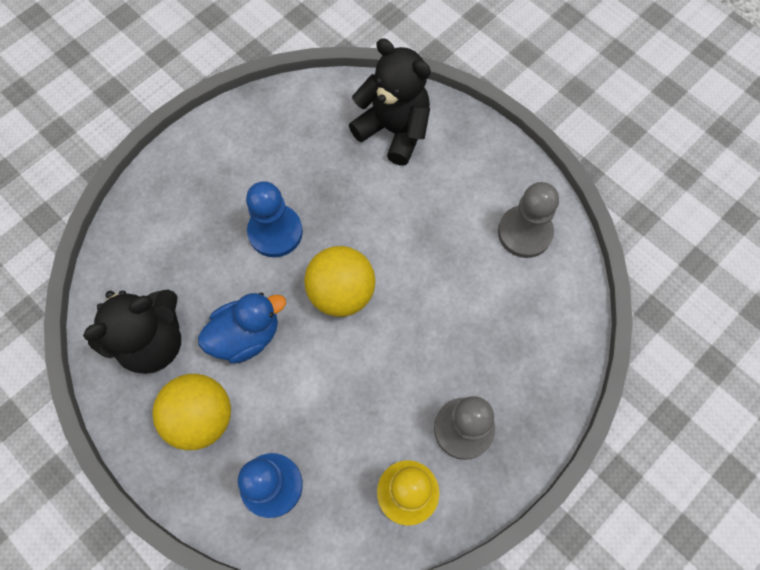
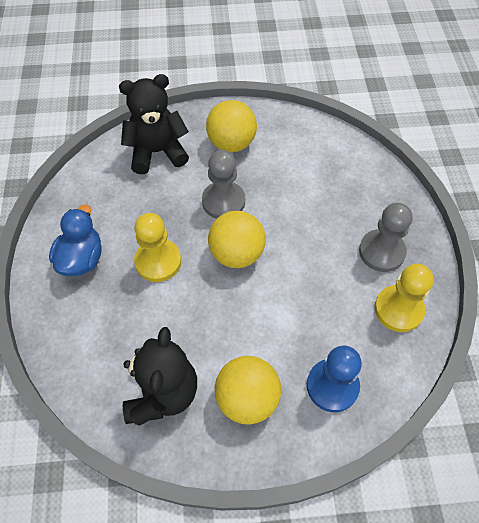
camera: 50 degrees left, 10 degrees down
(246, 335) = (214, 329): blue duck -> blue duck (81, 259)
(275, 232) = (158, 261): blue pawn -> yellow pawn
(467, 186) = (231, 143): none -> yellow ball
(524, 232) = (287, 138): grey pawn -> grey pawn (223, 201)

